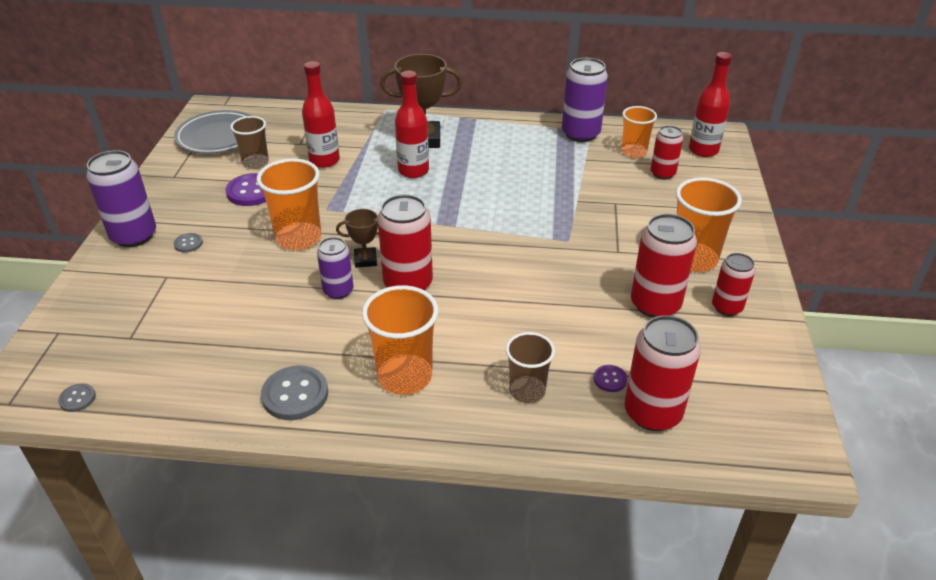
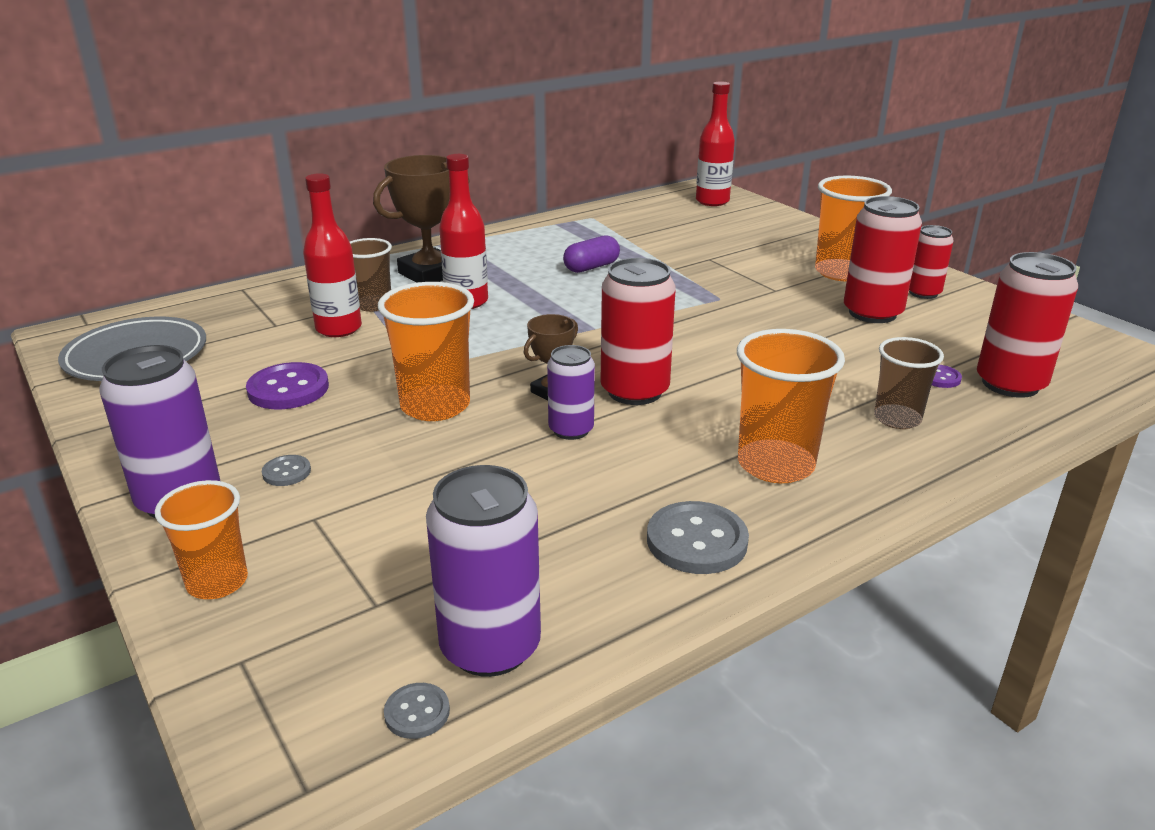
camera: 40 degrees left, 10 degrees down
(255, 162) = (243, 361): brown cup -> brown cup (373, 305)
(524, 176) = (591, 267): none -> purple capsule
(580, 134) = (586, 221): purple can -> purple can (490, 647)
(633, 152) = (658, 220): orange cup -> orange cup (217, 582)
(662, 173) = (709, 226): red can -> none

